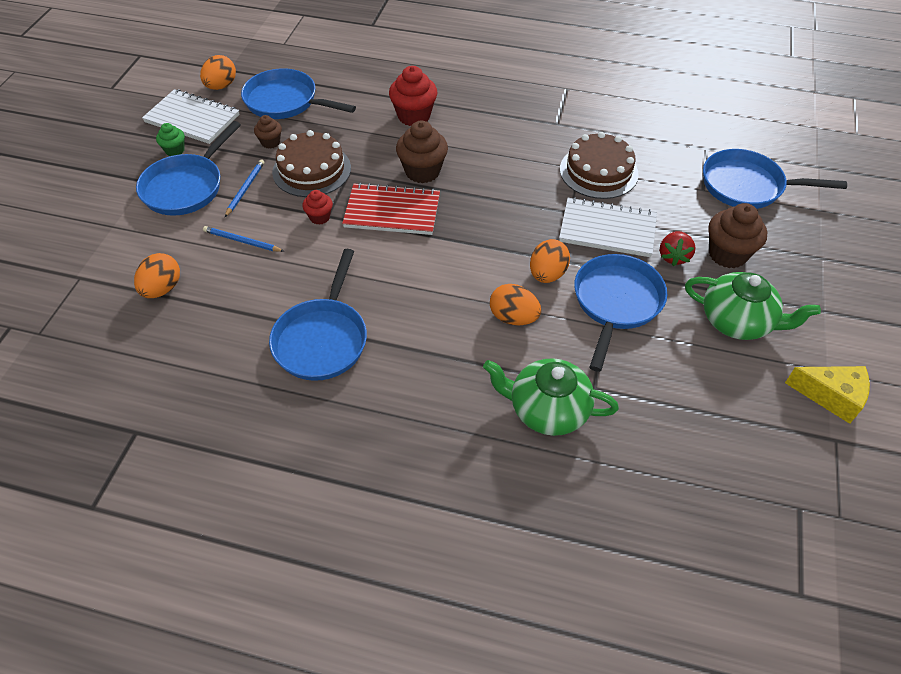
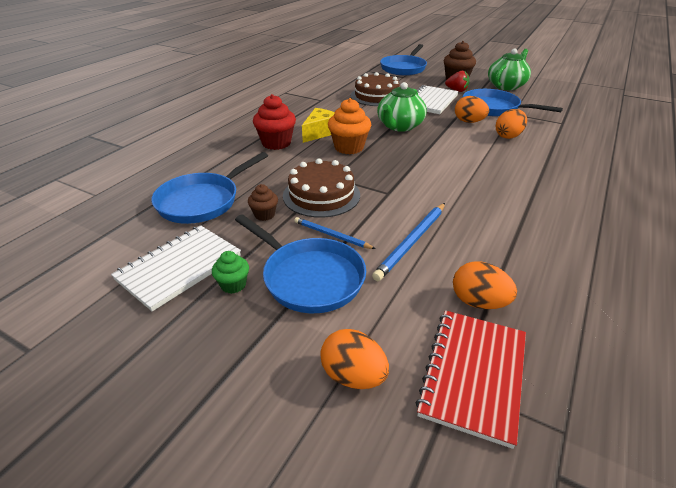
camera: 75 degrees left, 15 degrees down
(221, 86) = (133, 242): orange egg -> orange egg (353, 376)
(242, 241) = (412, 242): blue pencil -> blue pencil, size x1.55
(319, 217) = (389, 196): red cupcake -> none
(322, 339) = (539, 208): blue pan -> none
(392, 211) = (392, 164): red notebook -> red notebook (473, 374)
(422, 171) = (349, 147): brown cupcake -> orange cupcake
(547, 409) = (584, 137): green teapot -> green teapot (399, 126)
(831, 396) = (553, 78): yellow cheese -> yellow cheese (320, 132)

